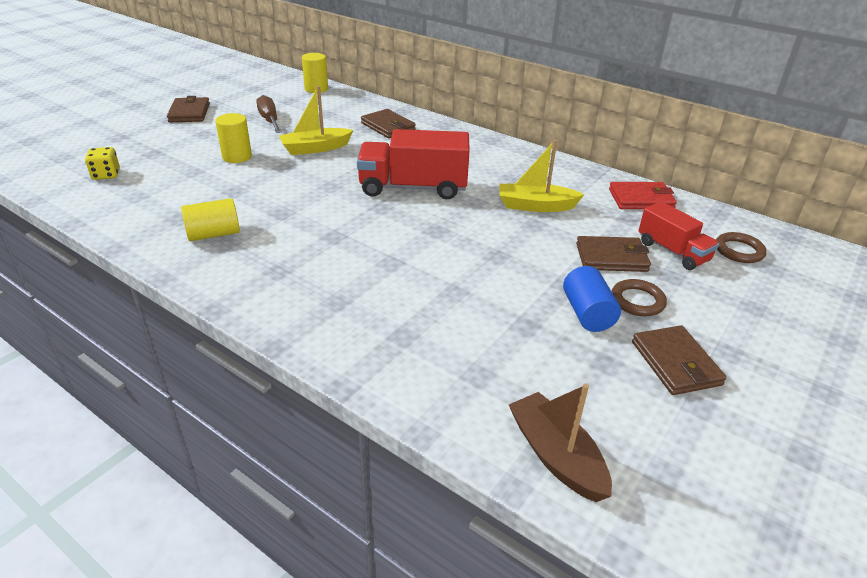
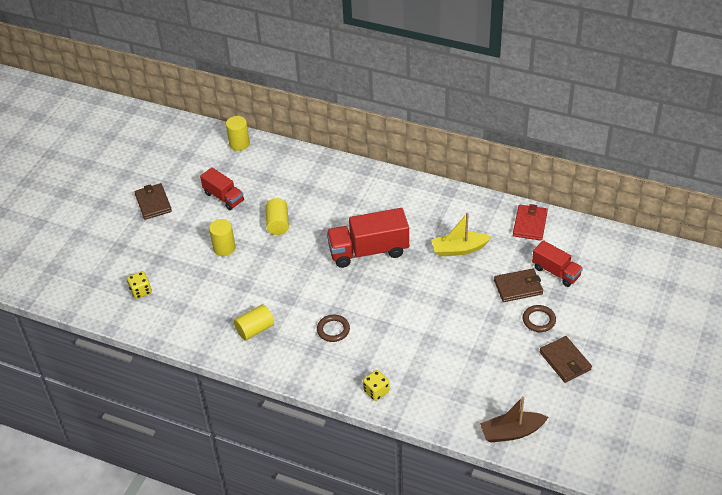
camera: 10 degrees left, 10 degrees up
(269, 120) = (224, 197): brown screwdriver -> red truck
(315, 148) = (278, 224): yellow boat -> yellow cylinder
(340, 340) = (376, 391): none -> yellow dice
(388, 126) = (321, 183): brown wallet -> none
(556, 456) = (512, 432): brown boat -> brown boat turned 60 degrees counterclockwise
(587, 314) = (511, 337): blue cylinder -> none
(641, 199) = (530, 224): red wallet -> red wallet turned 60 degrees counterclockwise
(739, 251) = (597, 261): brown ring -> brown ring (333, 330)

